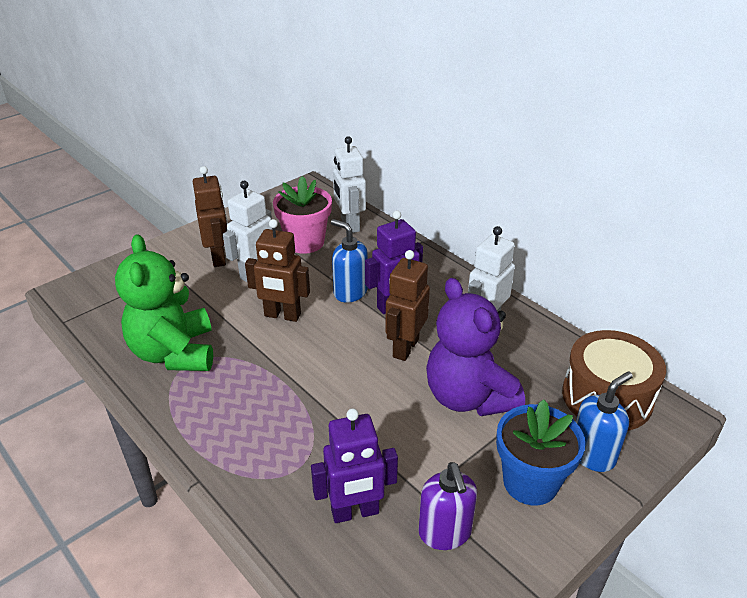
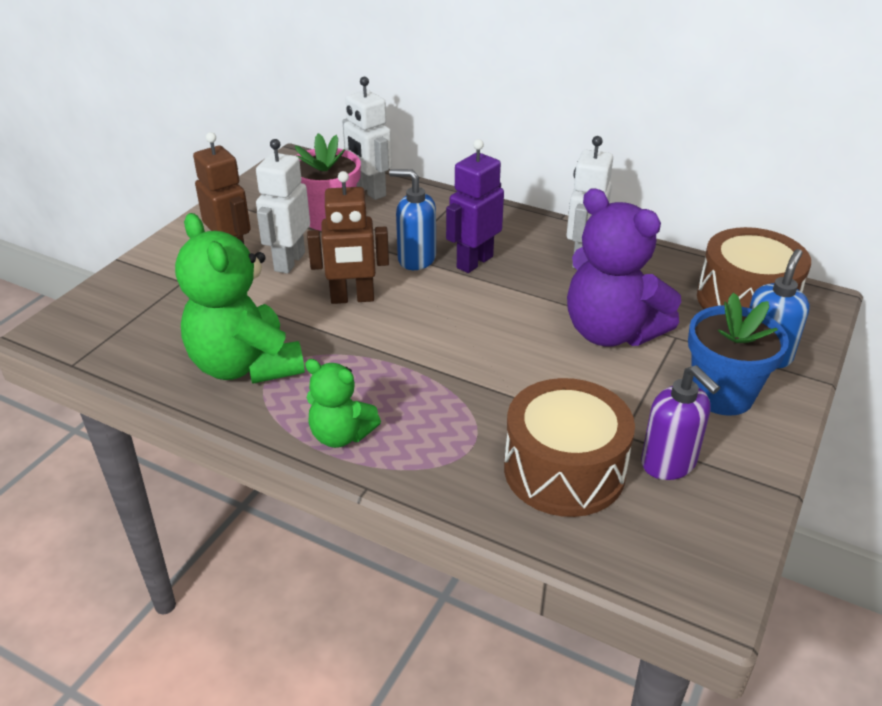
camera: 20 degrees left, 0 degrees up
(206, 430) = (341, 435): none -> green teddy bear
(355, 512) = (564, 470): purple robot -> brown drum
(405, 348) = (514, 301): brown robot -> none

